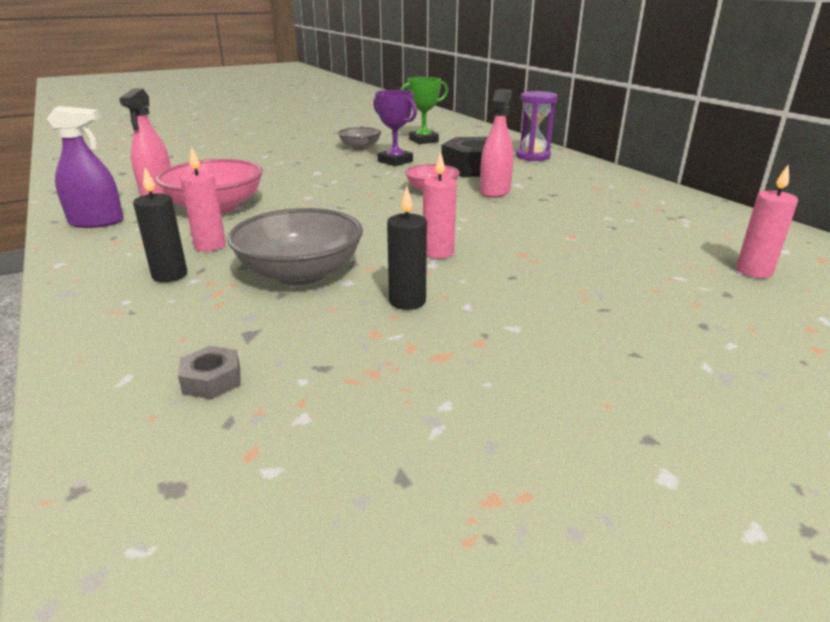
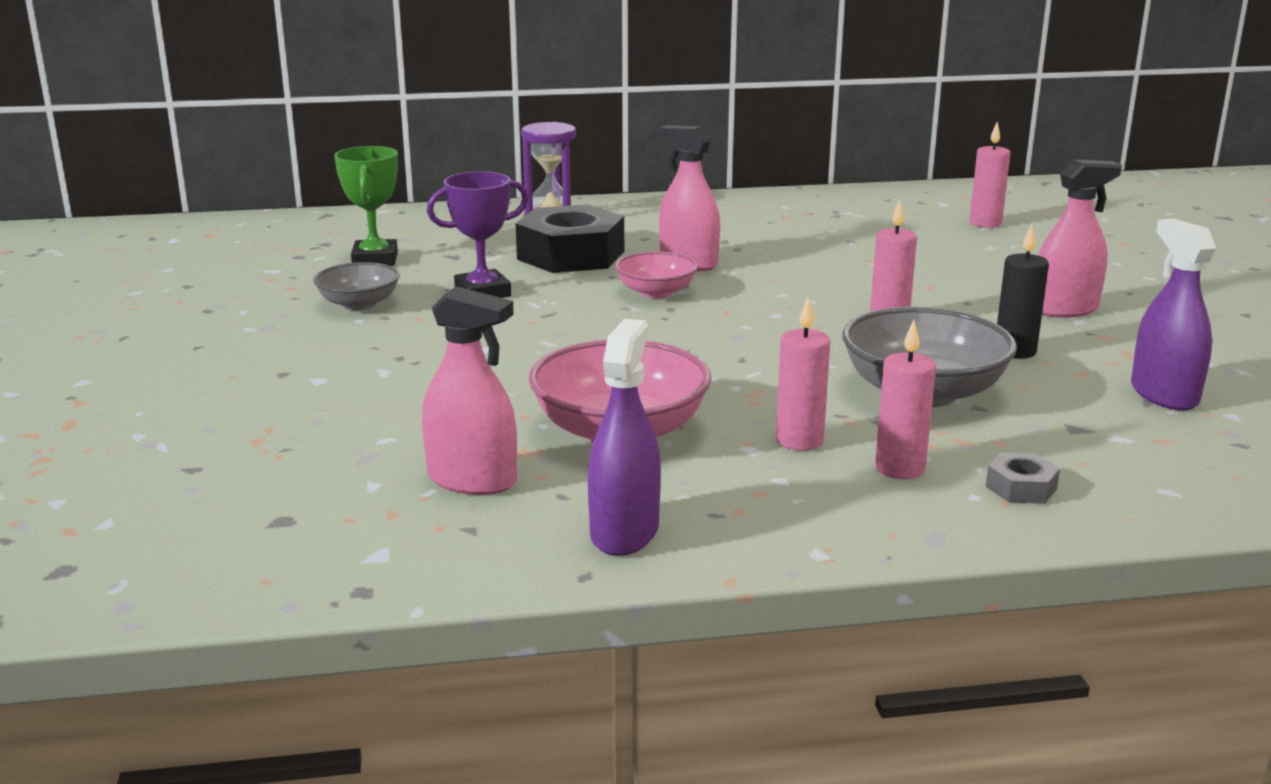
camera: 70 degrees left, 5 degrees down
(170, 275) = (899, 468): black candle -> pink candle
(212, 380) = (1172, 448): grey nut -> grey nut (1021, 488)
(340, 375) = (1164, 395): none -> purple spray bottle
(538, 319) = (1065, 309): none -> pink spray bottle

